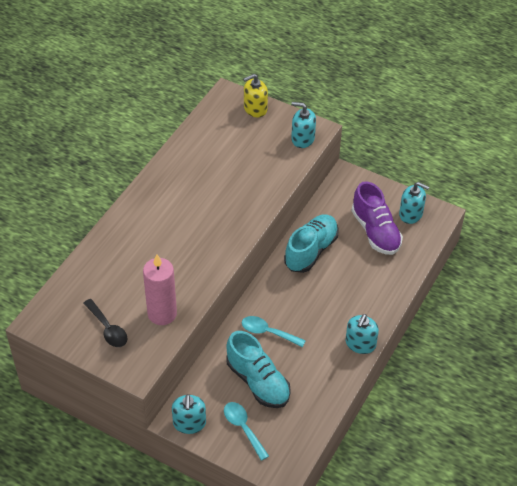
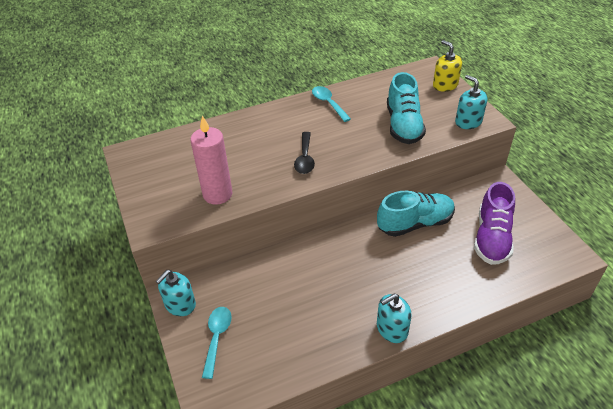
camera: 40 degrees right, 5 degrees down
(108, 329) = (167, 183): black spoon -> black spoon (305, 158)
(255, 108) = (445, 85): yellow soap dispenser -> yellow soap dispenser turned 45 degrees clockwise
(258, 382) = (267, 305): turquoise shoe -> turquoise shoe (403, 125)
(268, 332) = (315, 269): turquoise spoon -> turquoise spoon (328, 103)
(411, 214) = (541, 240): turquoise soap dispenser -> none

